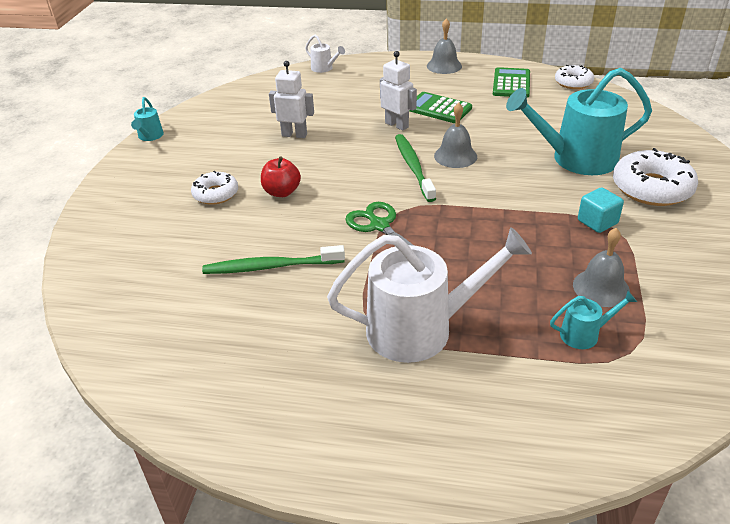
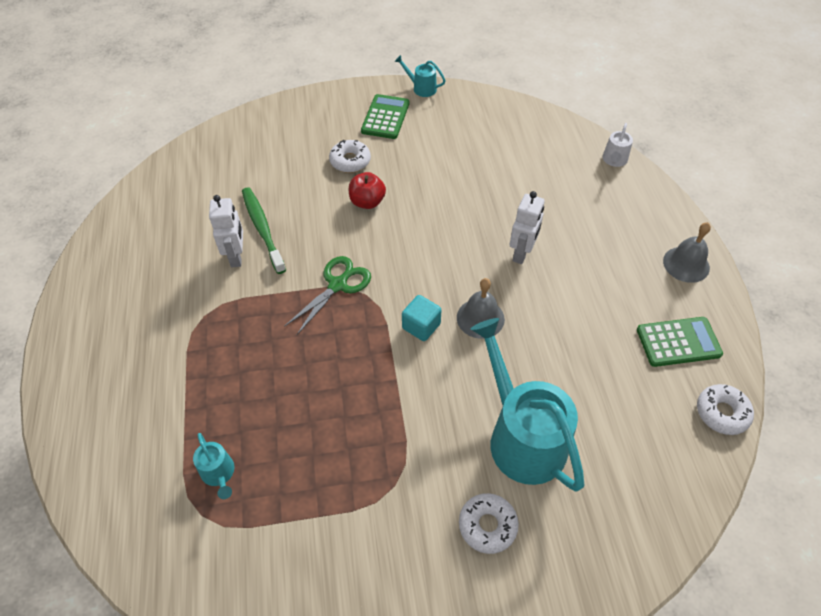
camera: 70 degrees right, 15 degrees up
(150, 136) = (421, 88): turquoise watering can -> turquoise watering can turned 45 degrees clockwise
(294, 135) = (466, 180): white robot -> white robot (237, 256)
(413, 167) = (445, 287): green toothbrush -> none
(421, 329) = (206, 348): white watering can -> none
(438, 108) = (575, 281): green calculator -> green calculator (385, 117)
(597, 222) = (398, 470): turquoise cube -> turquoise cube (421, 326)
(601, 288) = (288, 483): grey bell -> none
(651, 188) = (487, 525): white donut -> white donut, size x0.60

